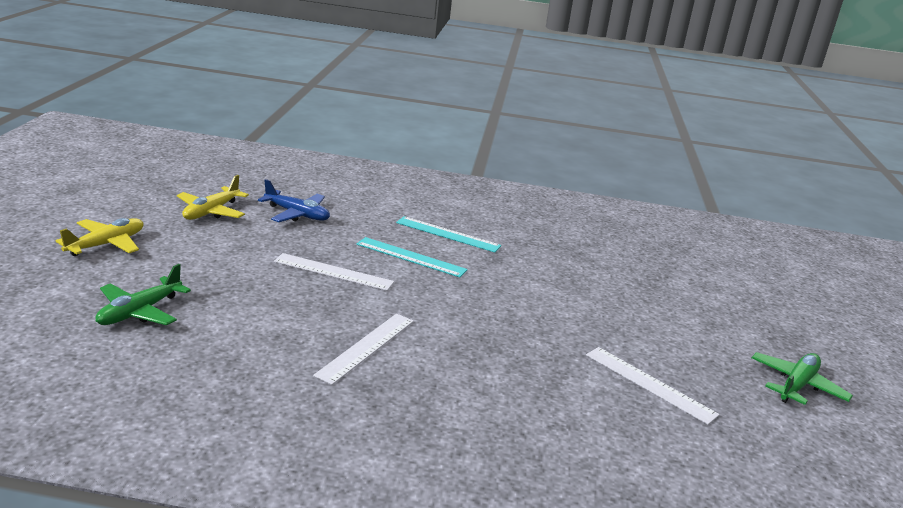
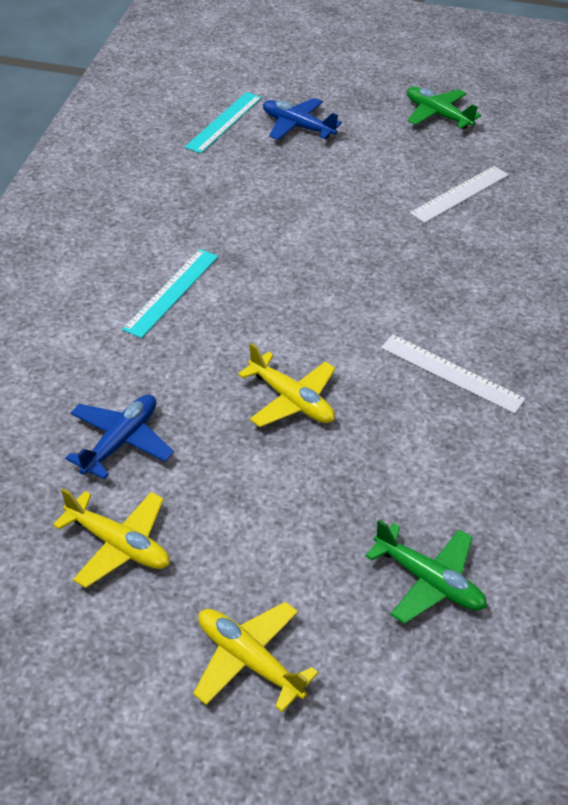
camera: 85 degrees left, 20 degrees up
(333, 272) = (291, 400): white ruler -> yellow plane
(411, 257) = (240, 329): turquoise ruler -> turquoise ruler (224, 122)
(704, 297) = (297, 126): none -> blue plane

